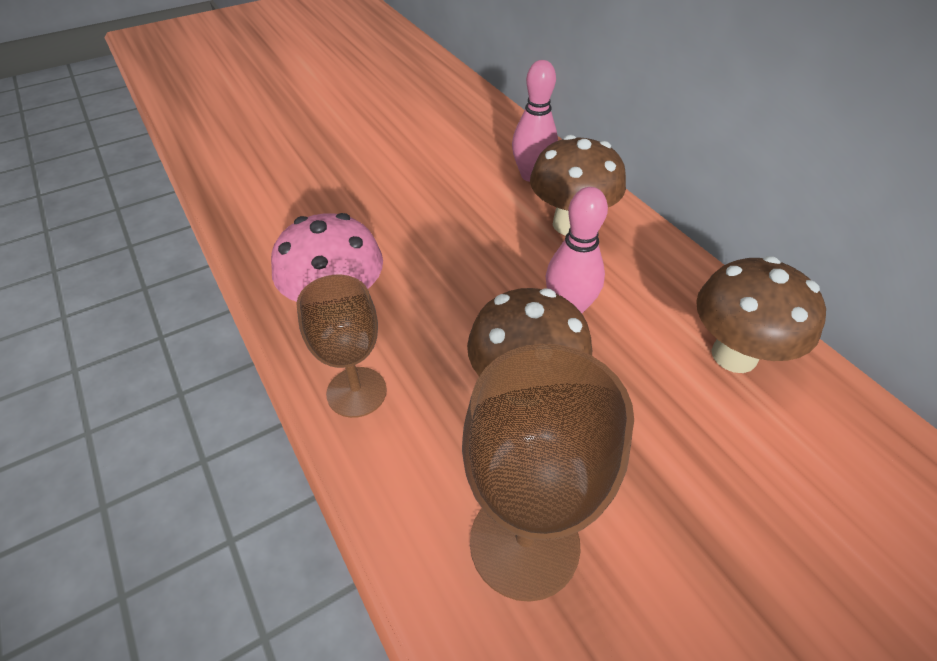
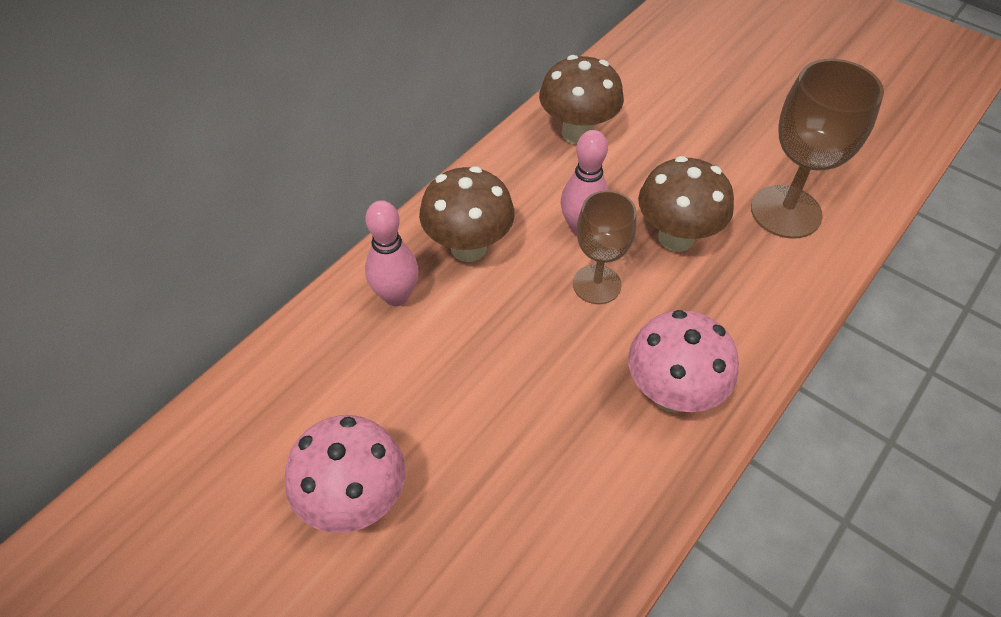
camera: 110 degrees left, 5 degrees up
(356, 392) = (746, 339): brown goblet -> brown goblet (596, 284)
(372, 133) = (355, 500): none -> pink mushroom

